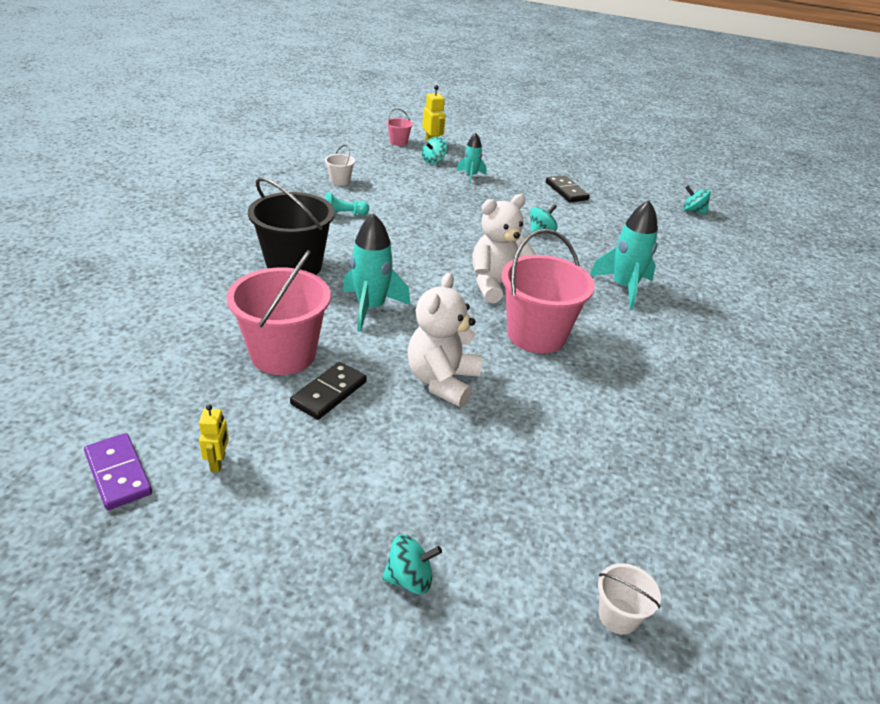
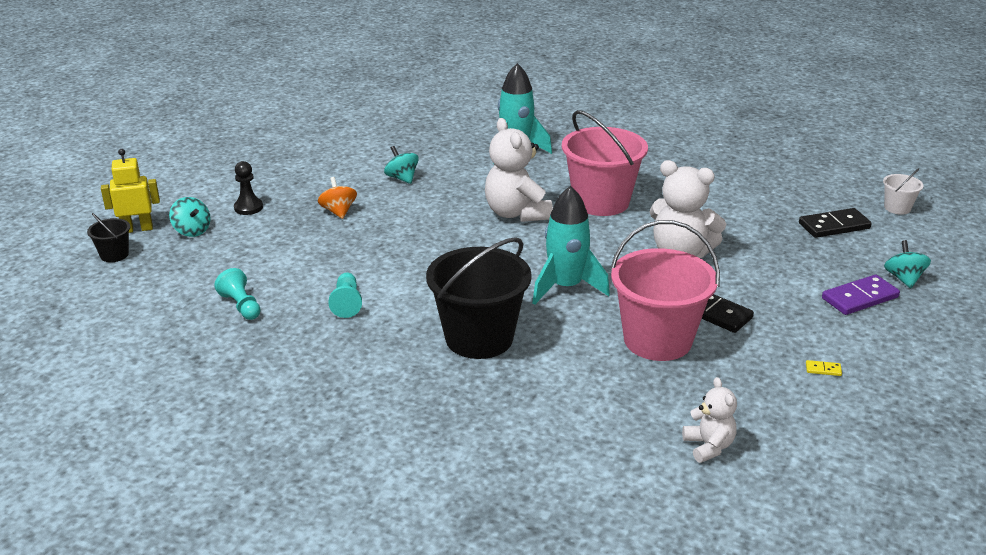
camera: 80 degrees left, 5 degrees down
(118, 473) = (857, 425): purple domino -> purple domino (859, 298)
(121, 371) = (708, 446): none -> white teddy bear
(218, 462) = (823, 369): yellow robot -> yellow domino
(340, 181) = (241, 306): white bucket -> turquoise pawn
(398, 142) = (114, 255): pink bucket -> black bucket
(470, 176) = (248, 208): turquoise rocket -> black pawn
(475, 207) = (338, 211): none -> orange spinning top
(566, 191) = (305, 153): black domino -> black domino (834, 226)
(693, 211) = (364, 95): turquoise spinning top -> none

